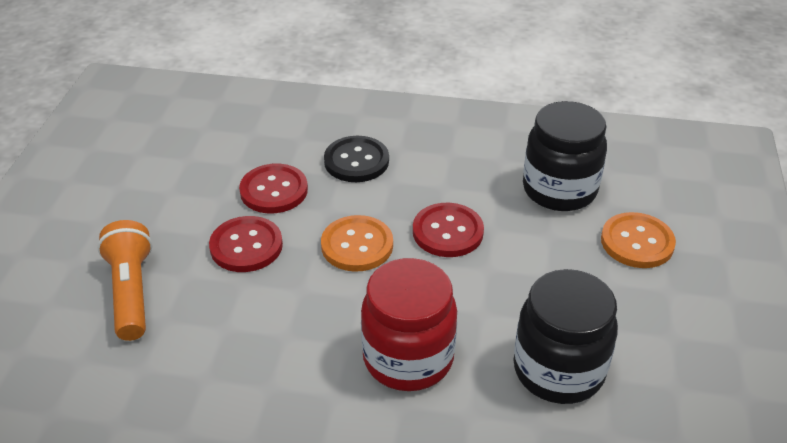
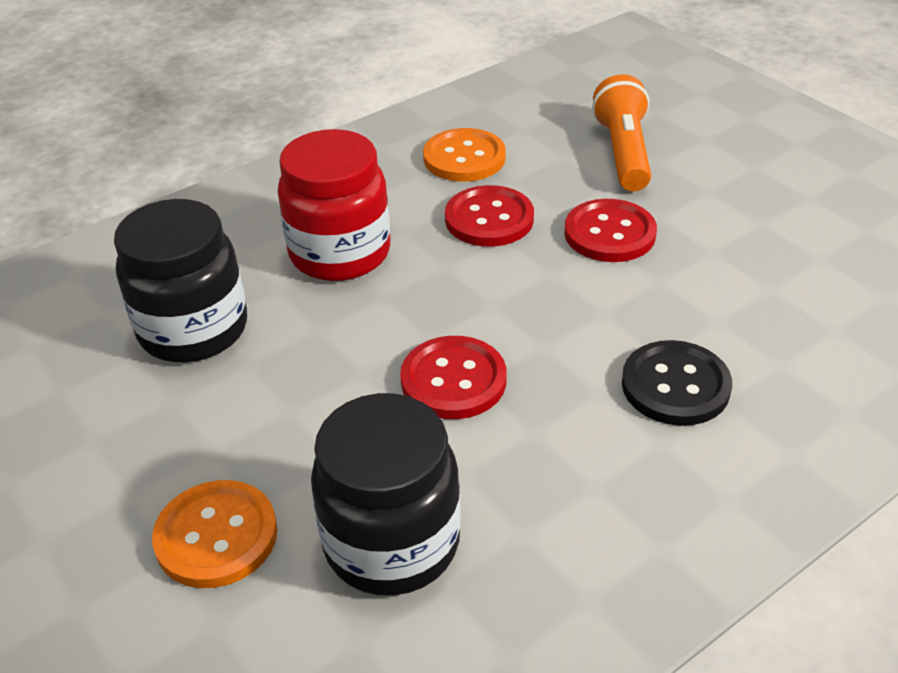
camera: 135 degrees right, 0 degrees up
(131, 292) = (623, 152): orange flashlight -> orange flashlight turned 120 degrees counterclockwise
(274, 190) = (686, 291): red button -> red button (489, 219)
(357, 245) = (519, 302): orange button -> orange button (464, 158)

